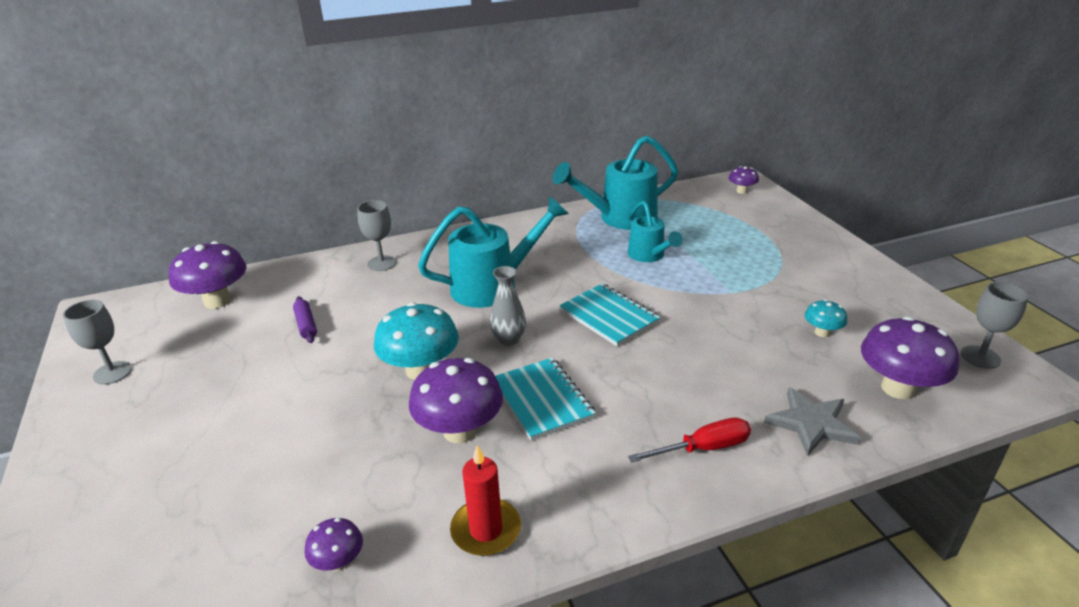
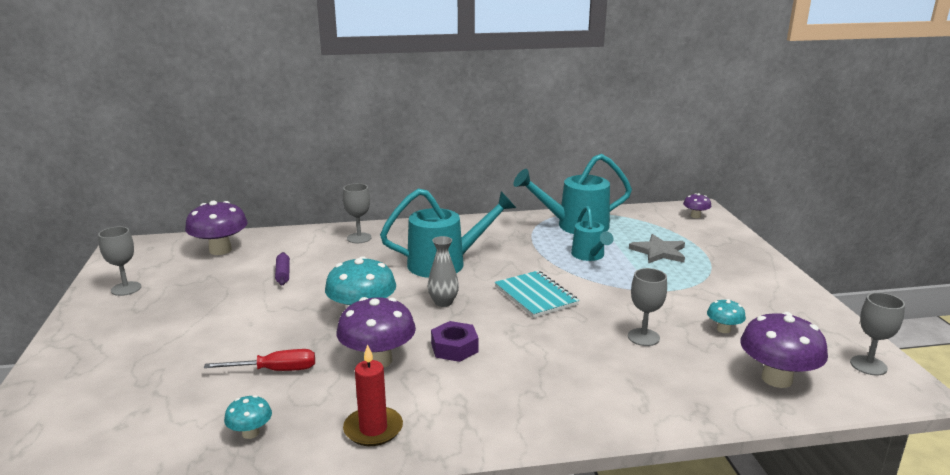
camera: 10 degrees right, 10 degrees down
(338, 562) = (250, 433): purple mushroom -> turquoise mushroom
(542, 400) = (454, 348): turquoise notebook -> purple nut
(703, 448) = (578, 399): red screwdriver -> red screwdriver (275, 370)
(743, 355) = (643, 337): none -> grey goblet
(811, 423) = (683, 394): grey star -> grey star (659, 252)

